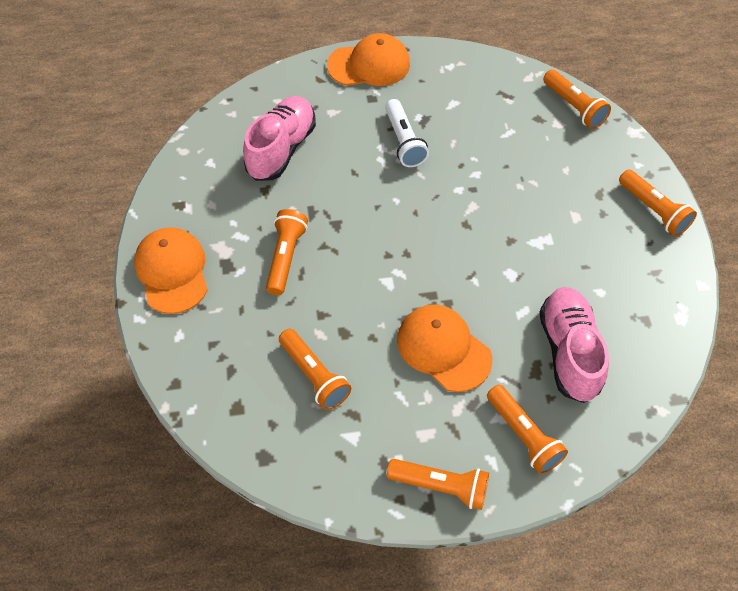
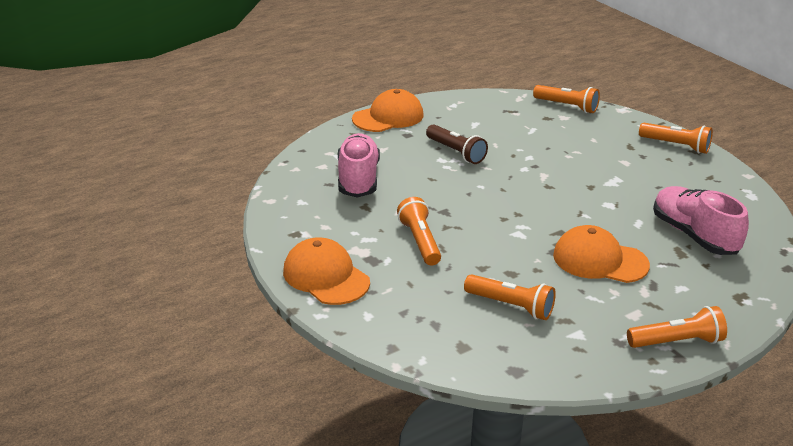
camera: 25 degrees left, 25 degrees down
(404, 141) = (456, 152): white flashlight -> brown flashlight
(523, 435) = (709, 292): orange flashlight -> none

